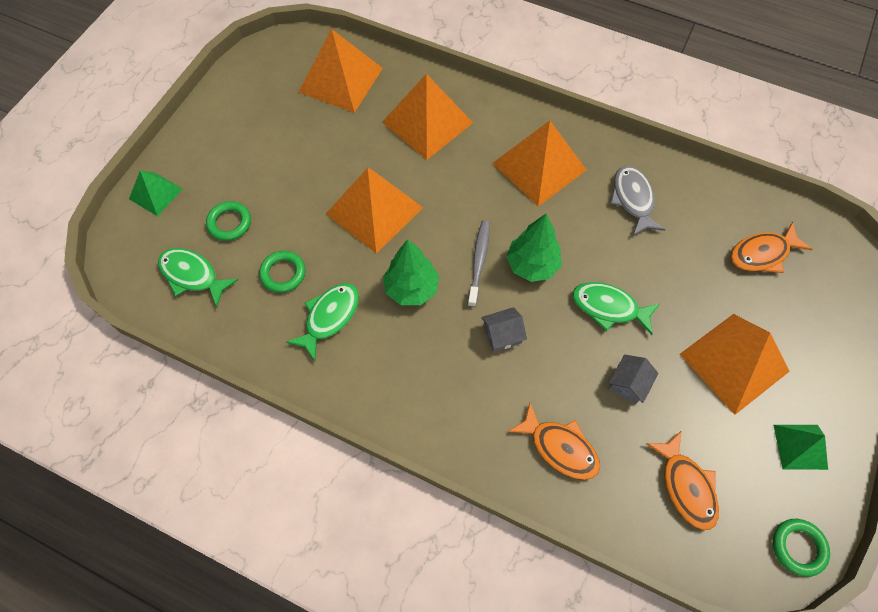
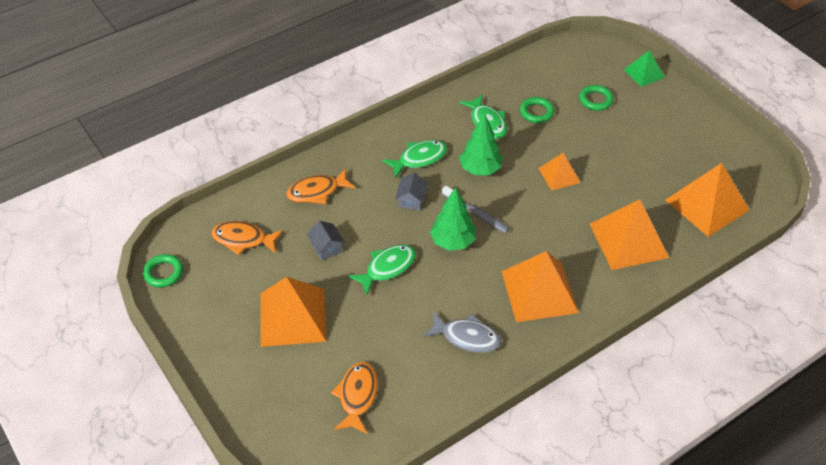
camera: 120 degrees right, 15 degrees down
(192, 275) = (563, 72): green fish -> green fish (419, 159)
(374, 210) = (559, 175): orange pyramid -> orange pyramid, size x0.55
(800, 446) = (211, 316): green pyramid -> none

